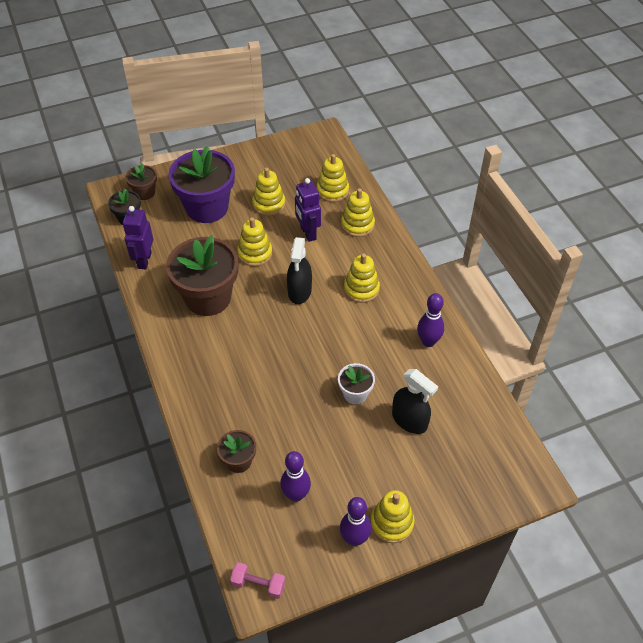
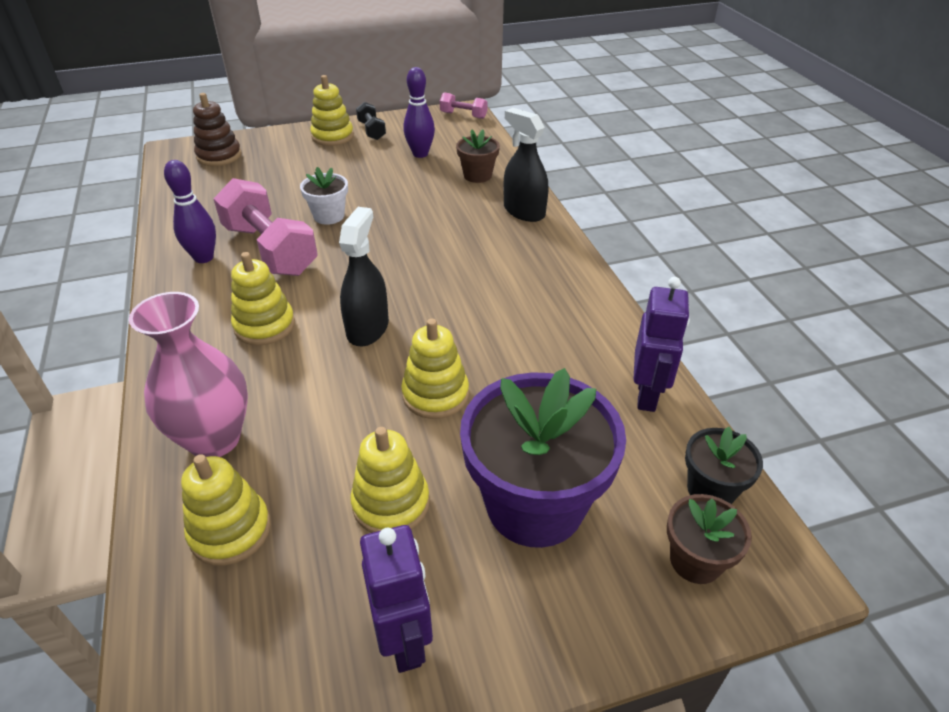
camera: 175 degrees left, 10 degrees down
(208, 298) = (521, 328): brown flower pot -> none
(308, 233) = (323, 428): purple robot -> purple robot (404, 641)
(354, 538) = (371, 131): purple bowling pin -> black dumbbell
(357, 225) = (214, 439): yellow stacking toy -> pink vase
(385, 353) = (270, 250): none -> pink dumbbell
(409, 420) = (275, 193): black spray bottle -> black spray bottle (524, 211)
(488, 475) = (219, 156): none -> brown stacking toy

